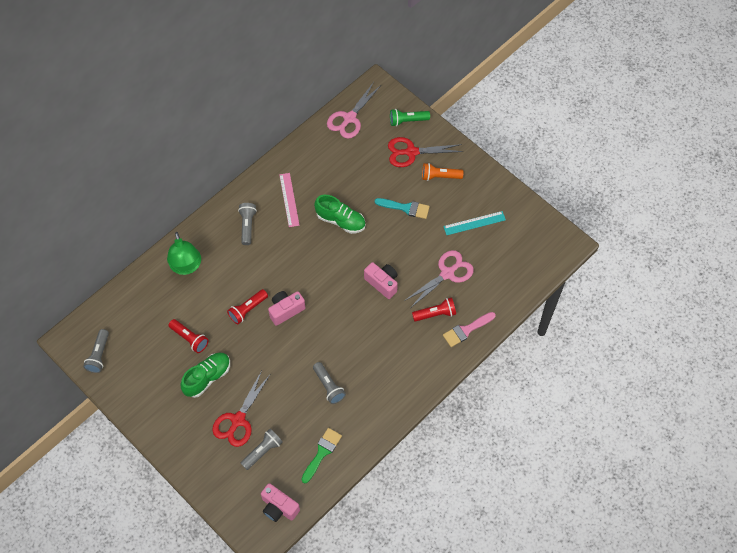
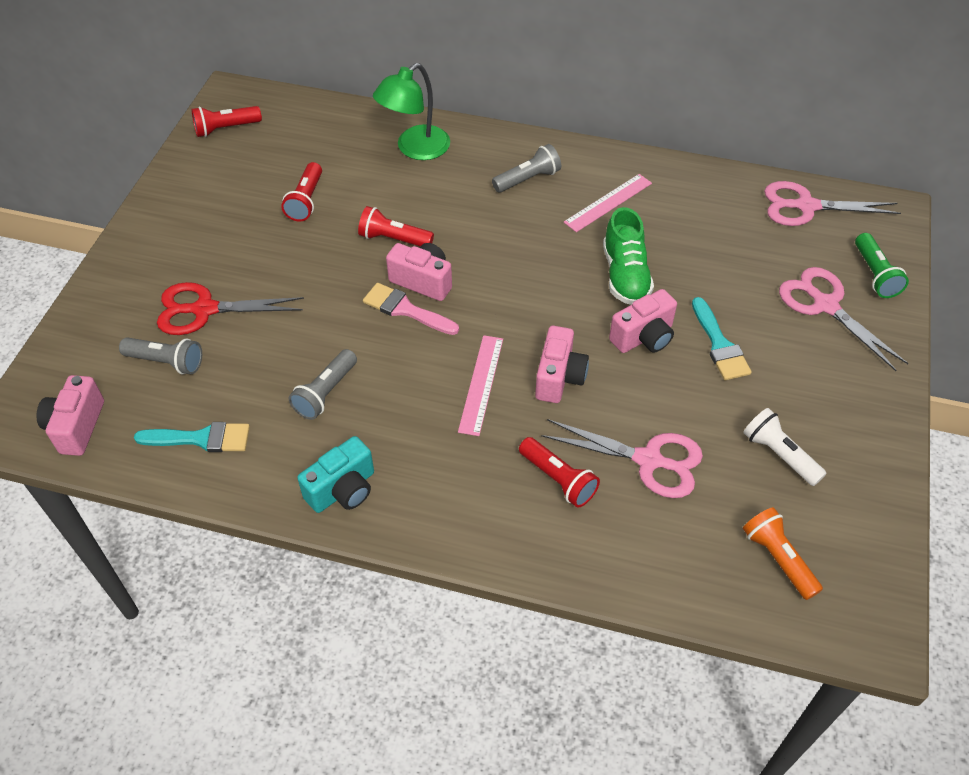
camera: 60 degrees right, 10 degrees down
(99, 355) = (226, 129): grey flashlight -> red flashlight
(207, 378) = (255, 246): green shoe -> none
(322, 453) = (201, 438): green brush -> turquoise brush
(366, 317) = (481, 384): none -> pink ruler
(382, 235) = (643, 337): none -> pink camera
(388, 403) = (343, 490): none -> turquoise camera
(407, 121) = (875, 274): green flashlight -> green flashlight turned 150 degrees counterclockwise
(411, 152) = (824, 305): red scissors -> pink scissors
(440, 176) = (819, 363): orange flashlight -> orange flashlight (778, 558)
(466, 330) = (561, 543): pink brush -> pink brush (405, 309)
(474, 223) = (779, 454): turquoise ruler -> white flashlight

